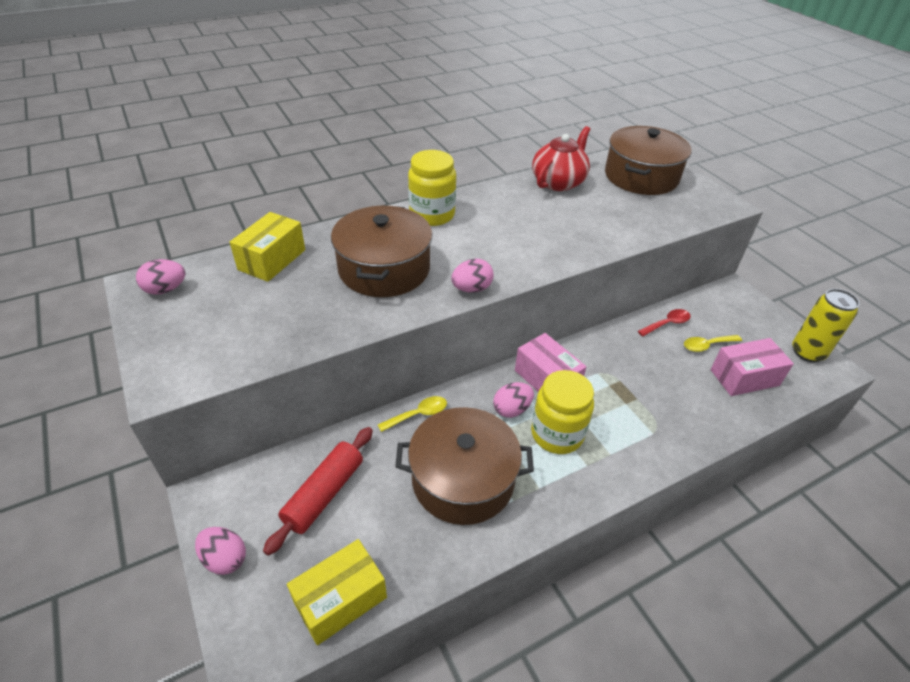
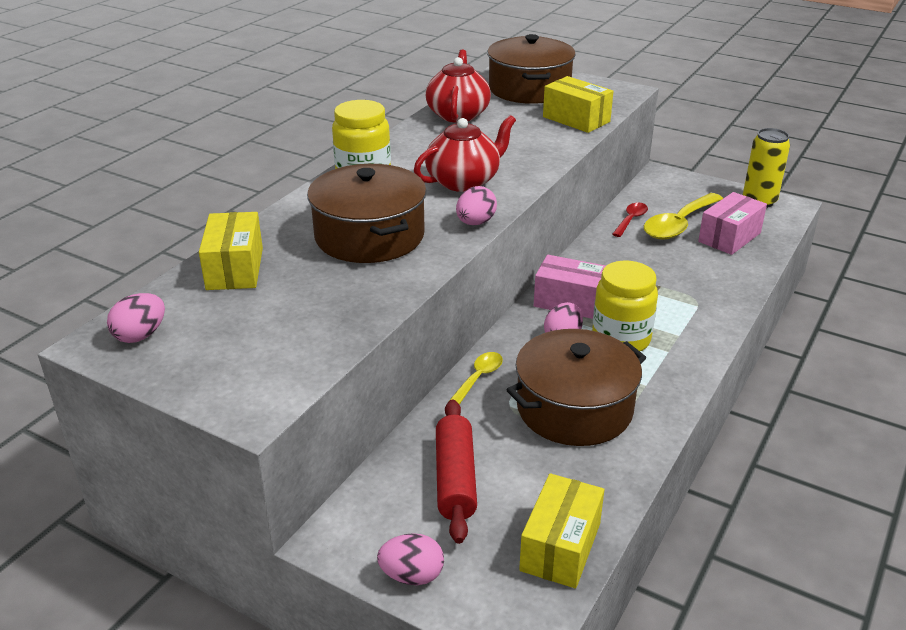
camera: 30 degrees left, 10 degrees down
(501, 246) = (464, 181): none -> red teapot
(653, 219) = (576, 119): none -> yellow box
(707, 345) = (679, 224): yellow spoon -> yellow spoon, size x1.84

